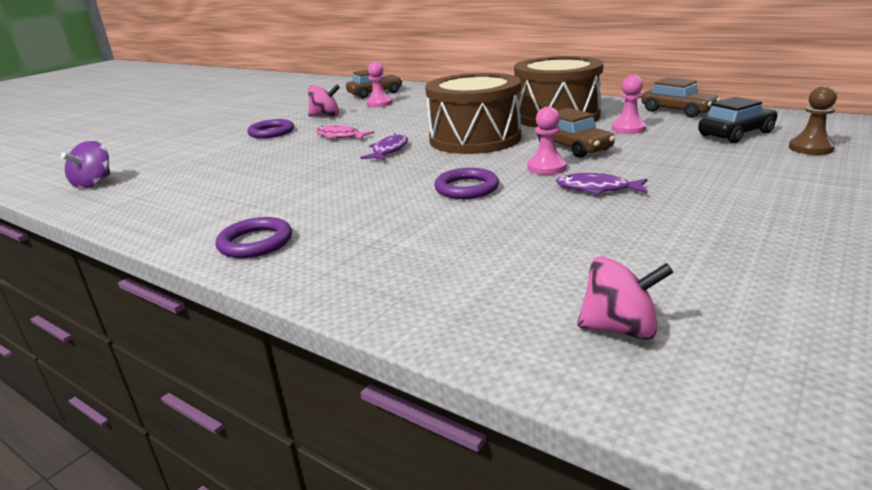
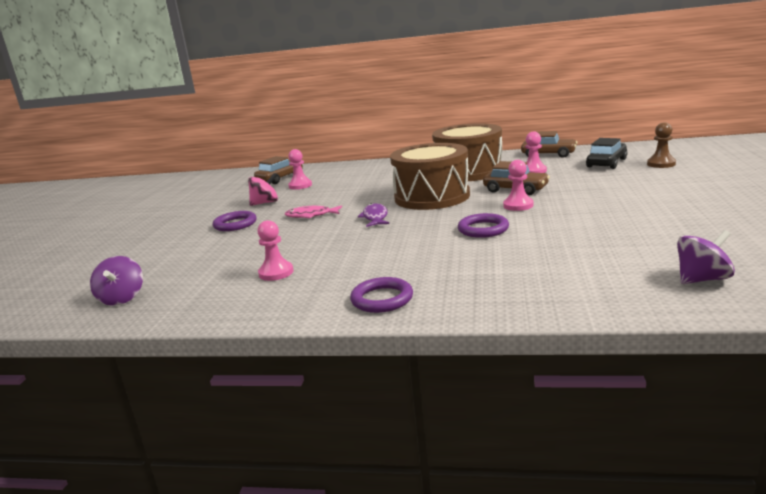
camera: 25 degrees left, 5 degrees down
(223, 189) = (276, 273): none -> pink pawn
(597, 189) = (572, 211): purple fish -> none
(620, 329) = (702, 279): pink spinning top -> purple spinning top

